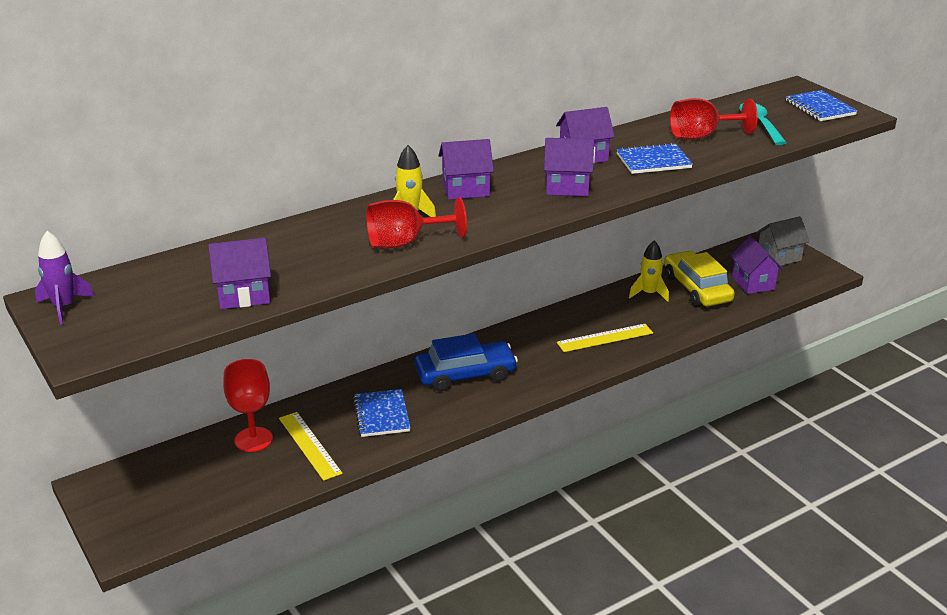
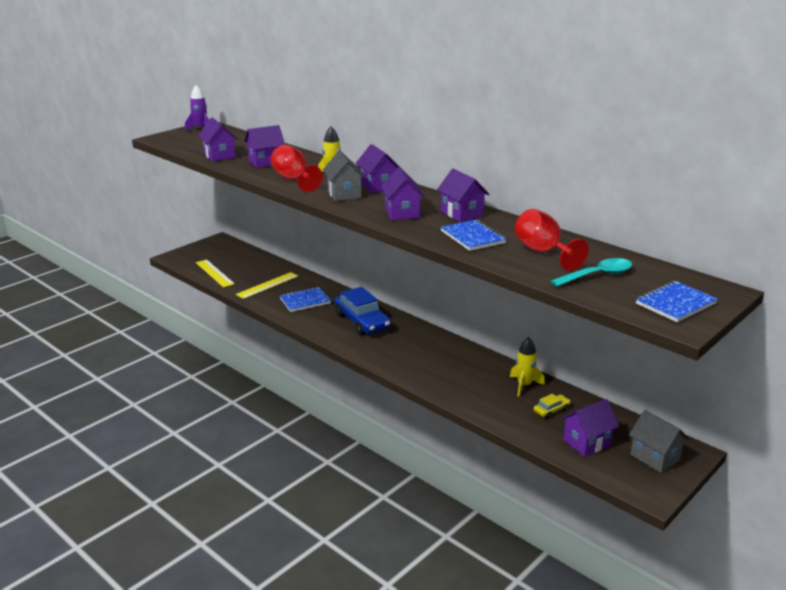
camera: 75 degrees right, 5 degrees down
(253, 439) = (268, 269): red goblet -> none
(309, 258) = (266, 162): none -> purple house
(484, 214) = (344, 194): none -> grey house
(605, 338) = (440, 371): yellow ruler -> yellow ruler (214, 273)
(696, 289) = (551, 410): yellow car -> yellow car, size x0.45

